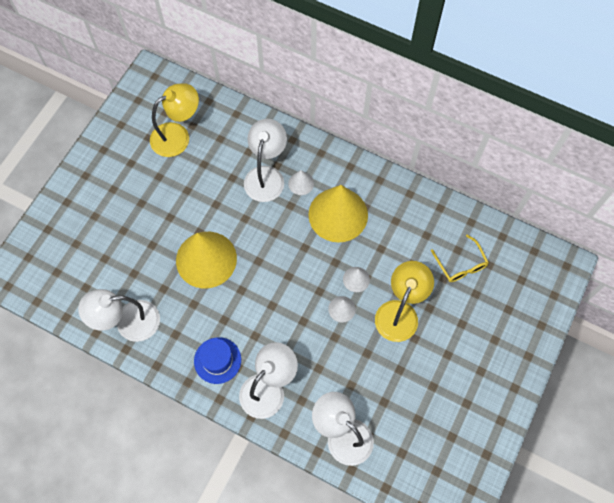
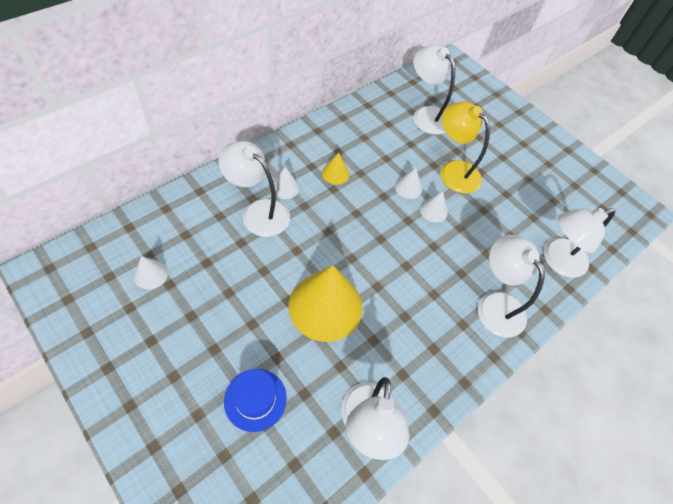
camera: 75 degrees left, 10 degrees down
(177, 136) = (151, 274): yellow lamp -> white cone
(217, 360) = (449, 341): blue hat -> blue hat (255, 399)
(338, 214) = (335, 173): yellow cone -> yellow cone, size x0.44
(461, 264) = (426, 115): yellow glasses -> white lamp

